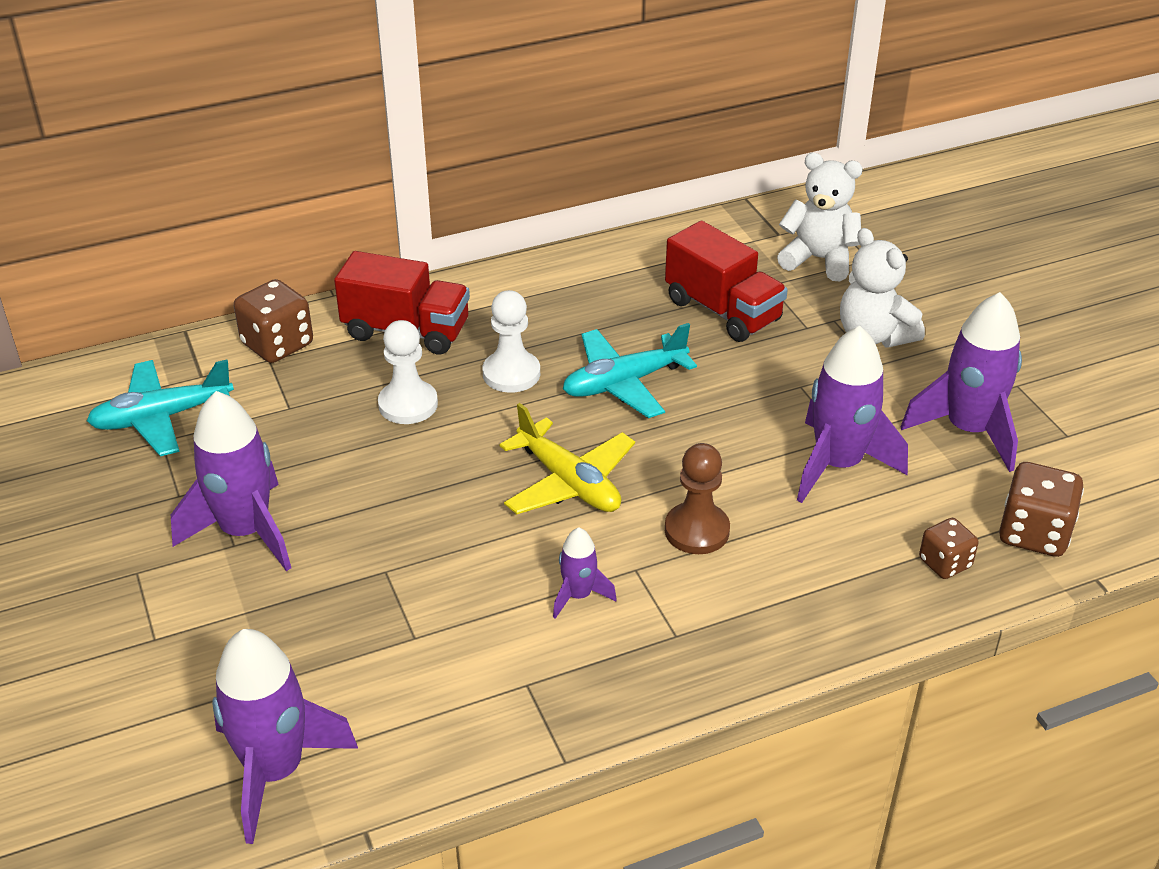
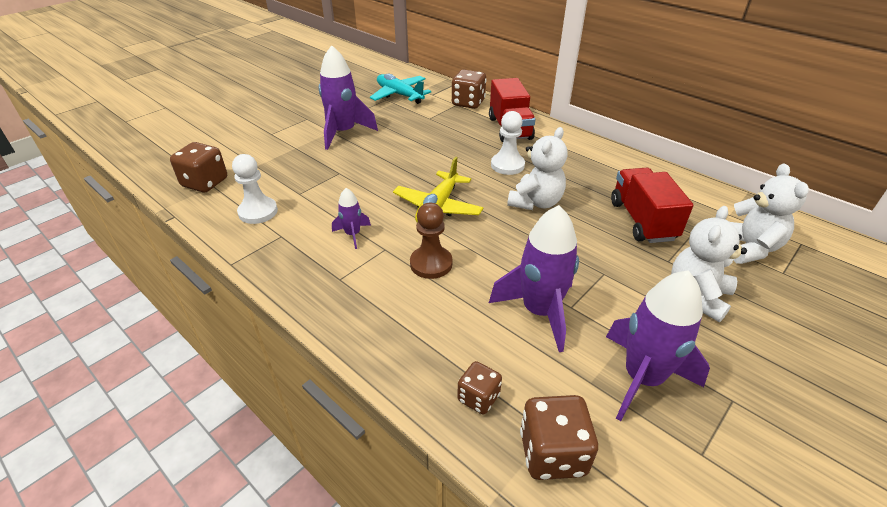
camera: 65 degrees right, 0 degrees up
(275, 771) = (205, 183): purple rocket -> brown dice
(408, 404) = (457, 144): white pawn -> white pawn (258, 212)
(624, 383) = (535, 202): turquoise plane -> white teddy bear
(723, 311) = (642, 220): red truck -> red truck turned 150 degrees clockwise

